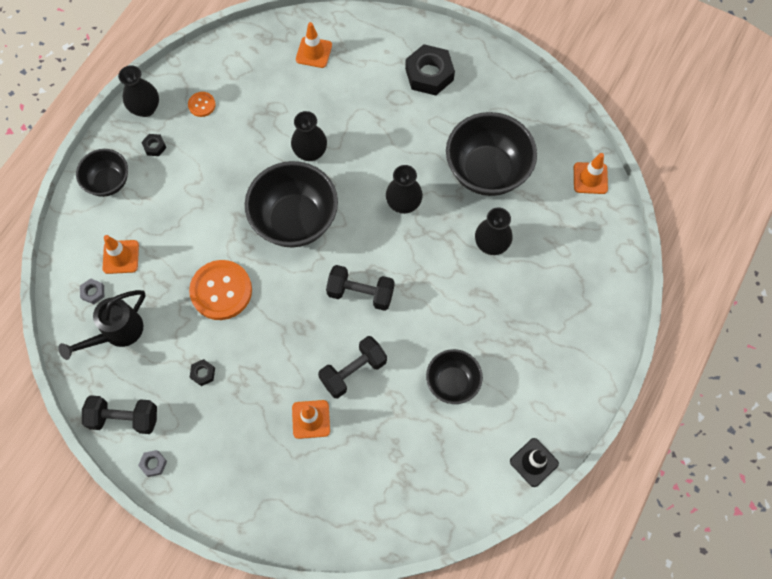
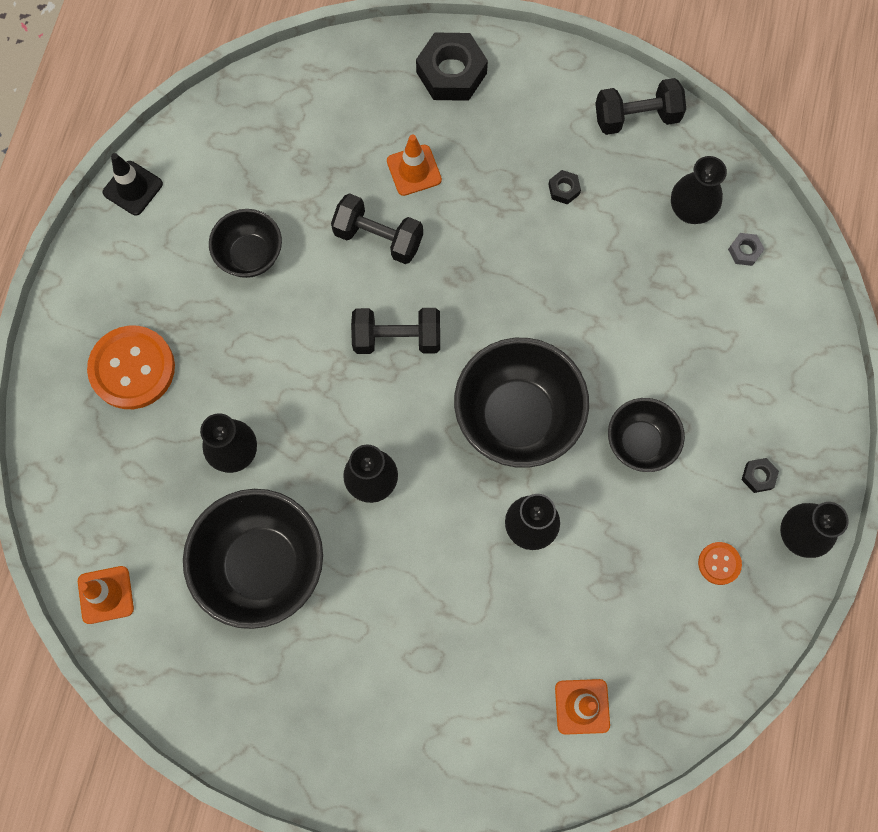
camera: 165 degrees right, 5 degrees up
(108, 182) = (797, 405): black bowl -> black bowl (640, 442)
(117, 332) = (690, 210): black watering can -> black vase
(121, 257) = (731, 306): orange traffic cone -> none
(153, 464) = (581, 79): grey nut -> none
(221, 291) = (581, 295): orange button -> orange button (132, 368)
(353, 371) = (378, 238): black dumbbell -> black dumbbell turned 75 degrees clockwise
(429, 74) = (387, 715): black nut -> black nut (451, 73)

